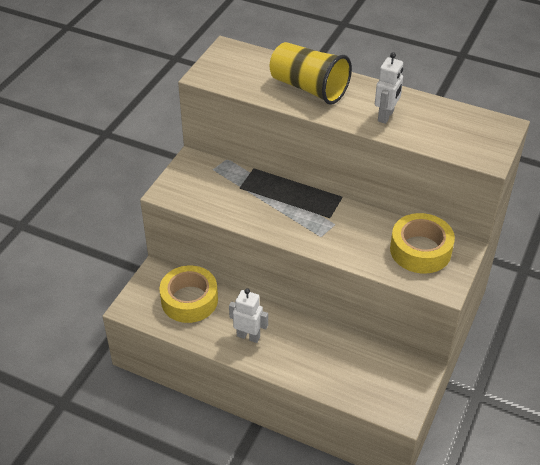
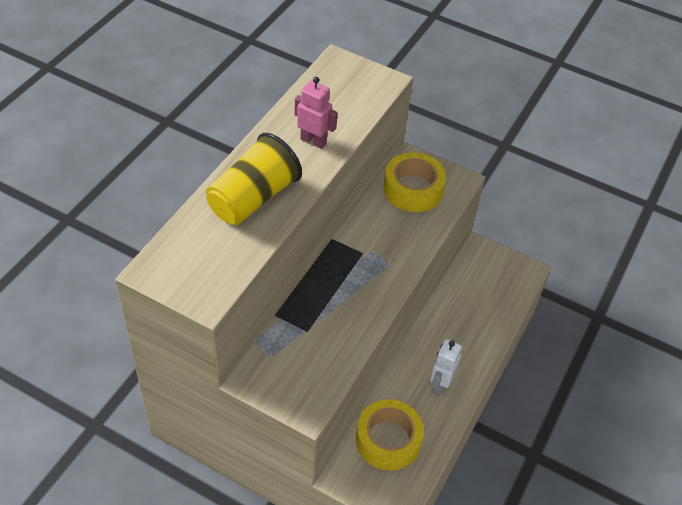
camera: 90 degrees left, 5 degrees up
(386, 116) = (313, 141): white robot -> pink robot

